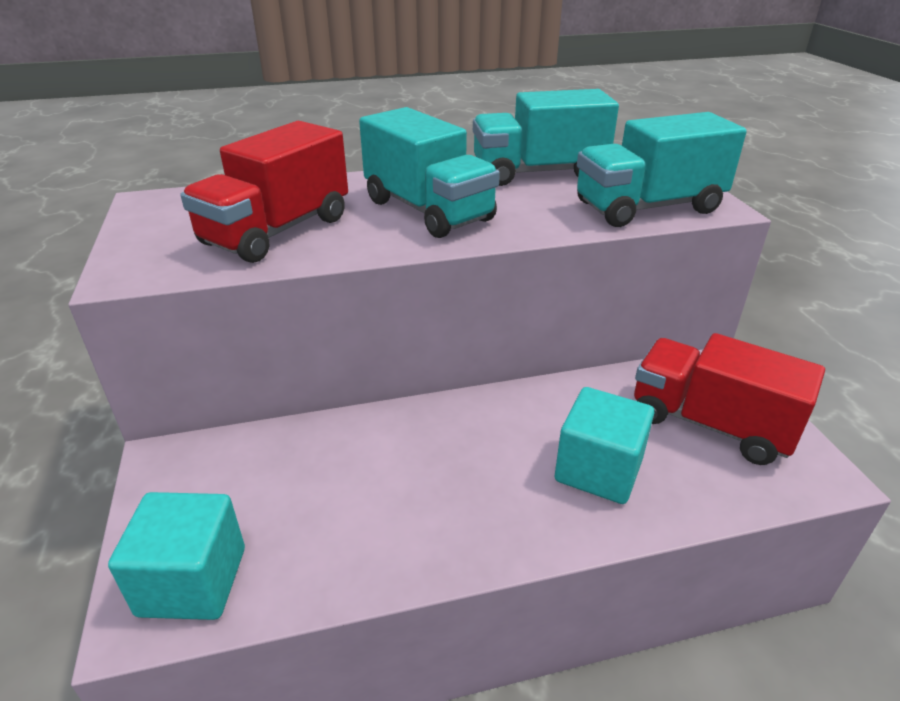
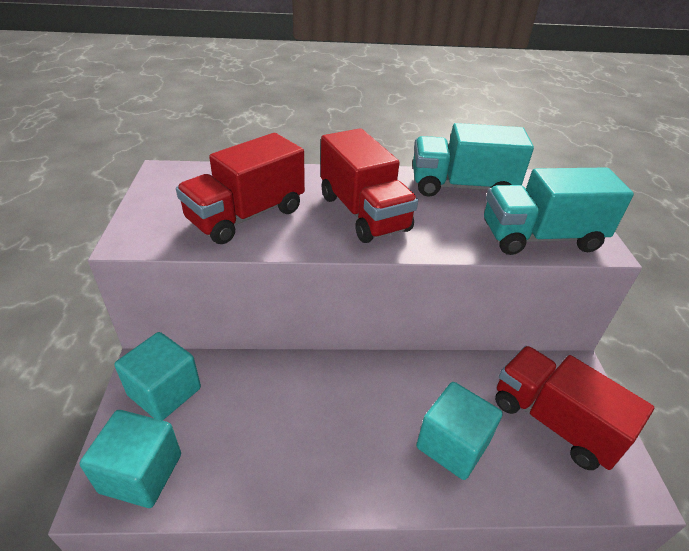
camera: 10 degrees right, 5 degrees up
(201, 480) = (164, 392): none -> turquoise cube
(428, 210) = (363, 213): turquoise truck -> red truck

